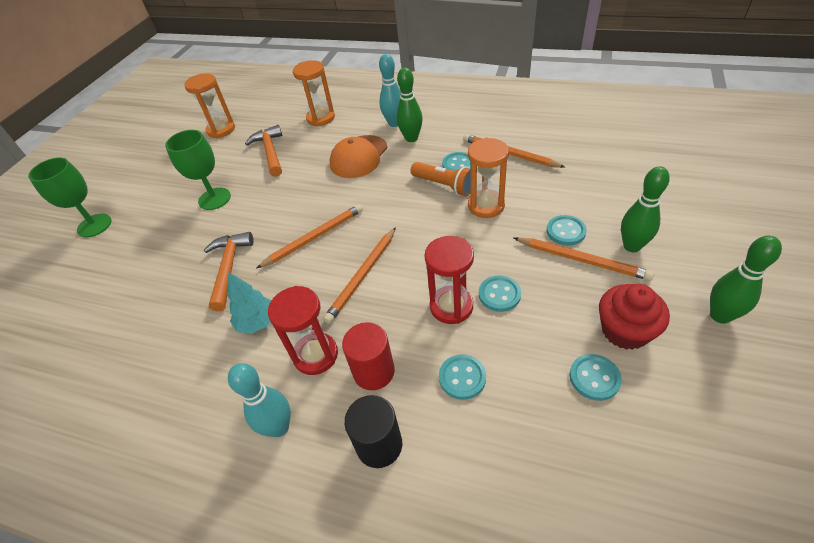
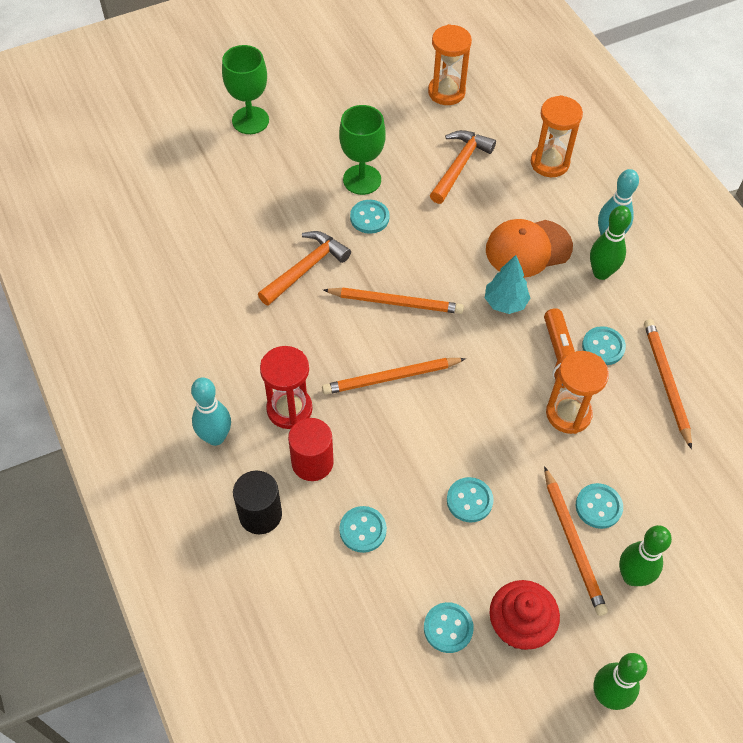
camera: 40 degrees right, 10 degrees up
(243, 212) = (369, 218): none -> turquoise button
(258, 322) = (279, 341): turquoise tree -> turquoise tree (505, 303)
(451, 306) = (423, 472): red hourglass -> none

